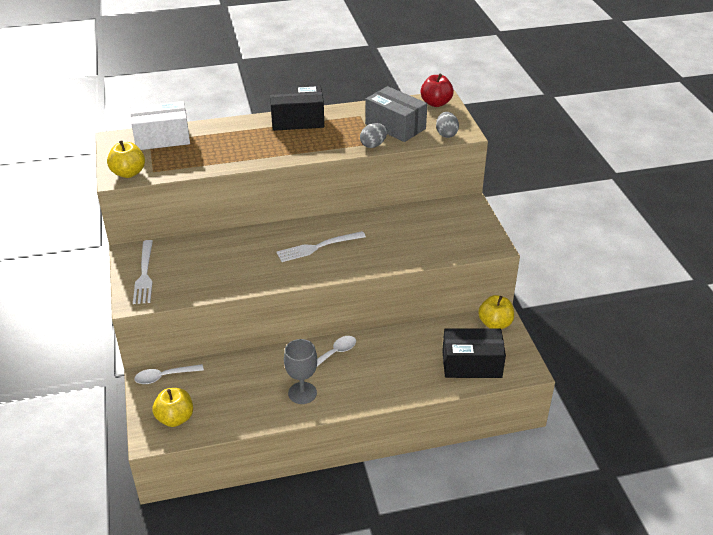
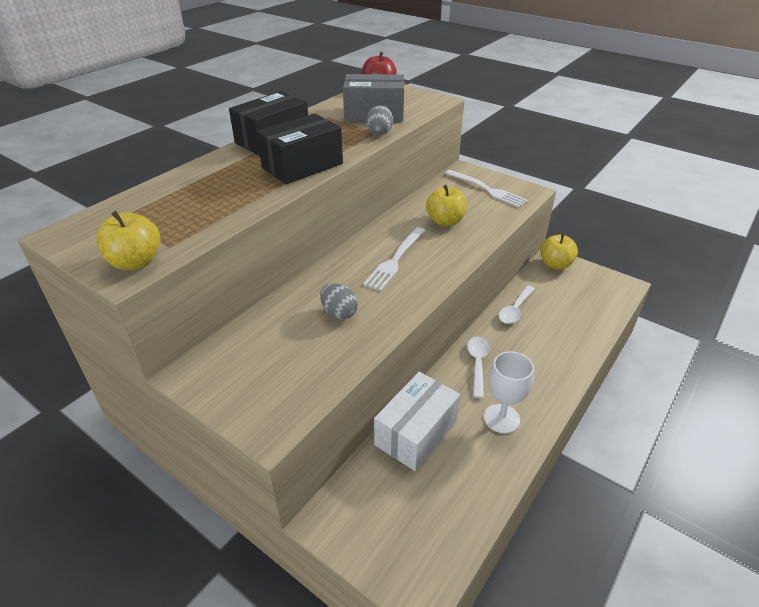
camera: 40 degrees left, 0 degrees up
(144, 275) = (243, 389): white fork -> white fork (487, 190)
(162, 138) = (132, 209): white box -> white box (416, 433)
(164, 377) = (344, 503): white spoon -> white spoon (515, 310)
(175, 418) = (418, 544): yellow apple -> yellow apple (445, 221)
(302, 393) = (501, 418): grey goblet -> white goblet
(446, 134) = (426, 105): grey egg -> grey egg (339, 313)
(471, 364) = (585, 304): black box -> black box (302, 166)

